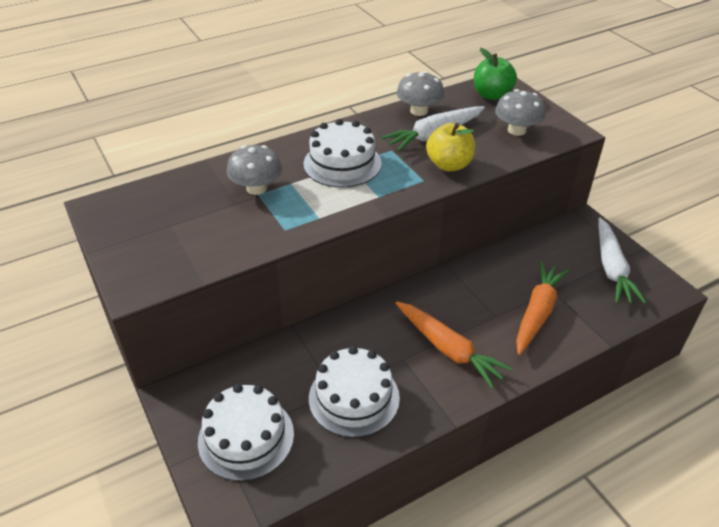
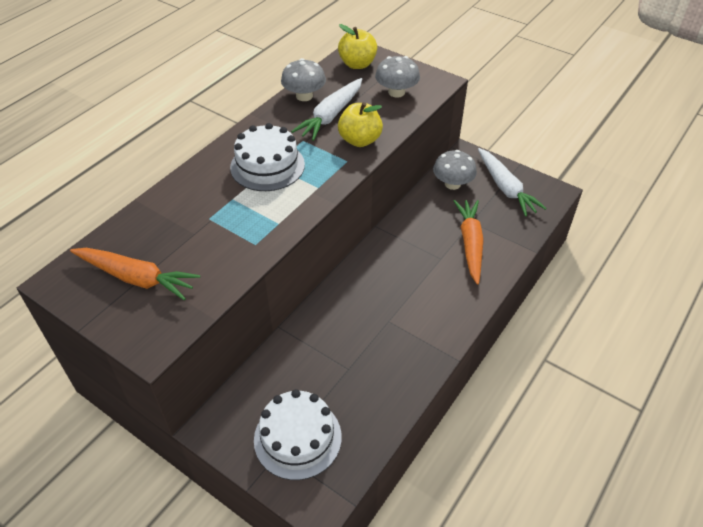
camera: 25 degrees left, 5 degrees up
(256, 188) = (204, 213): grey mushroom -> grey mushroom (452, 184)
(354, 397) = (367, 368): white cake -> none
(448, 348) = (419, 299): orange carrot -> orange carrot (136, 278)
(492, 95) = (357, 64): green apple -> yellow apple

